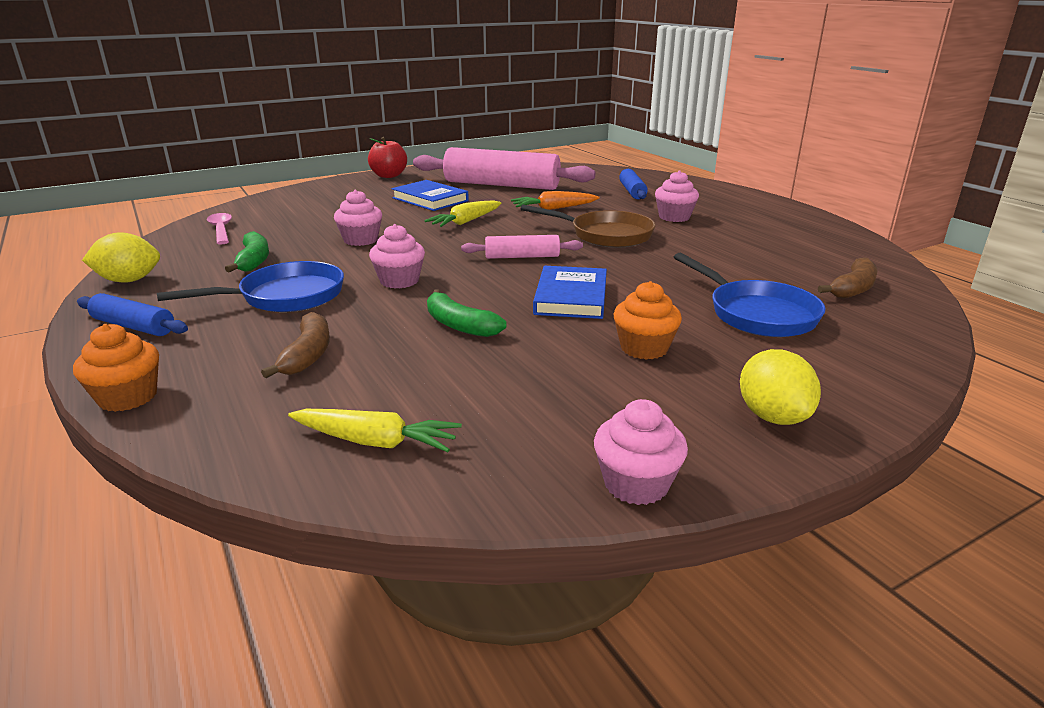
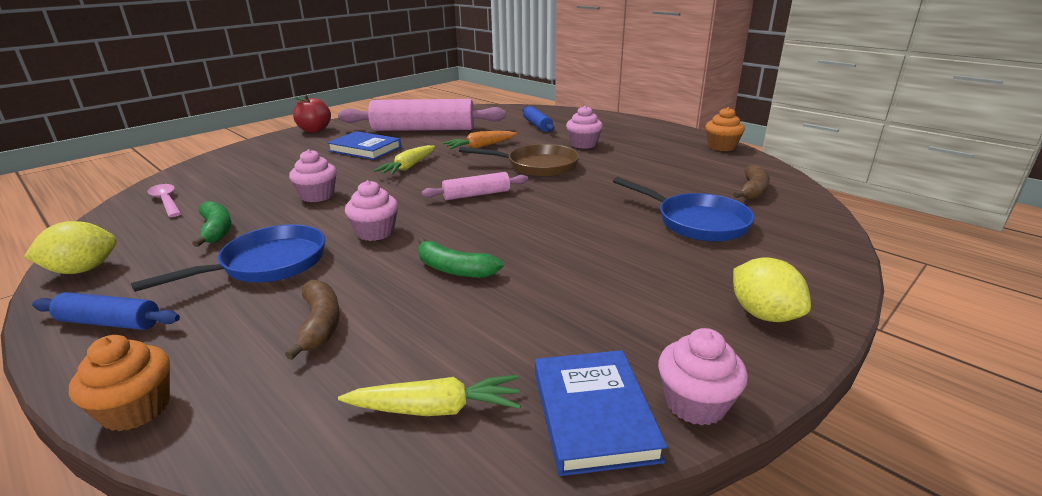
camera: 15 degrees left, 0 degrees up
(571, 297) = (539, 228): blue book -> blue book (593, 414)
(644, 348) = (627, 267): orange cupcake -> orange cupcake (721, 147)

